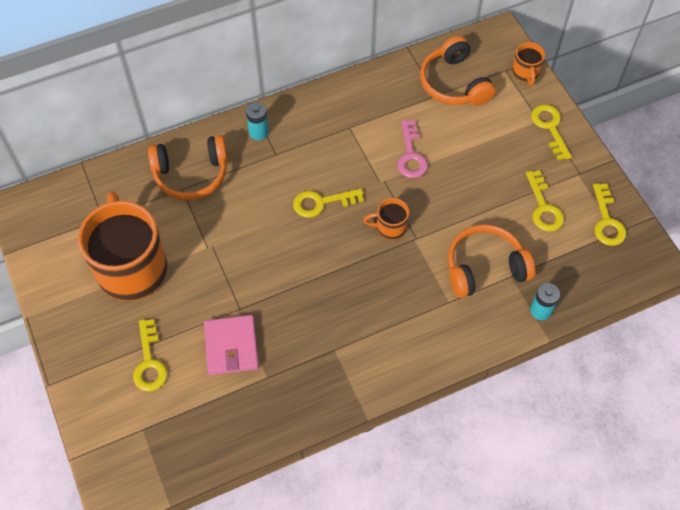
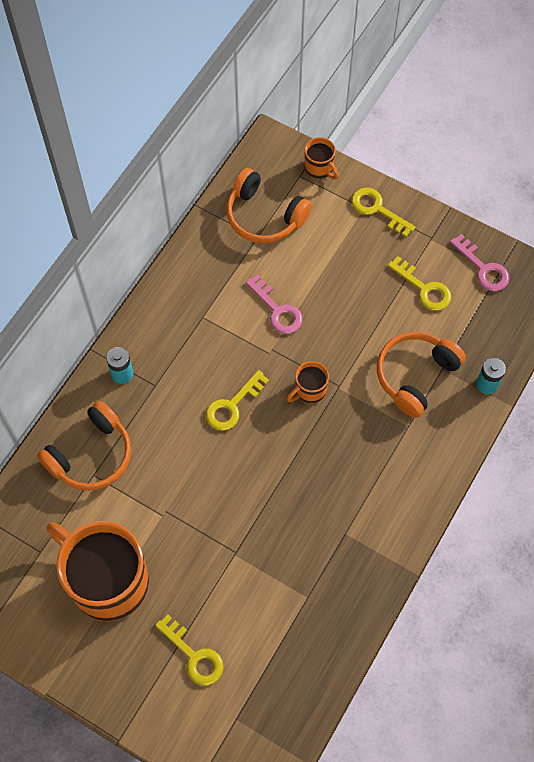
camera: 35 degrees left, 5 degrees up
(231, 346) = (255, 591): pink wallet -> none
(607, 221) = (483, 268): yellow key -> pink key

